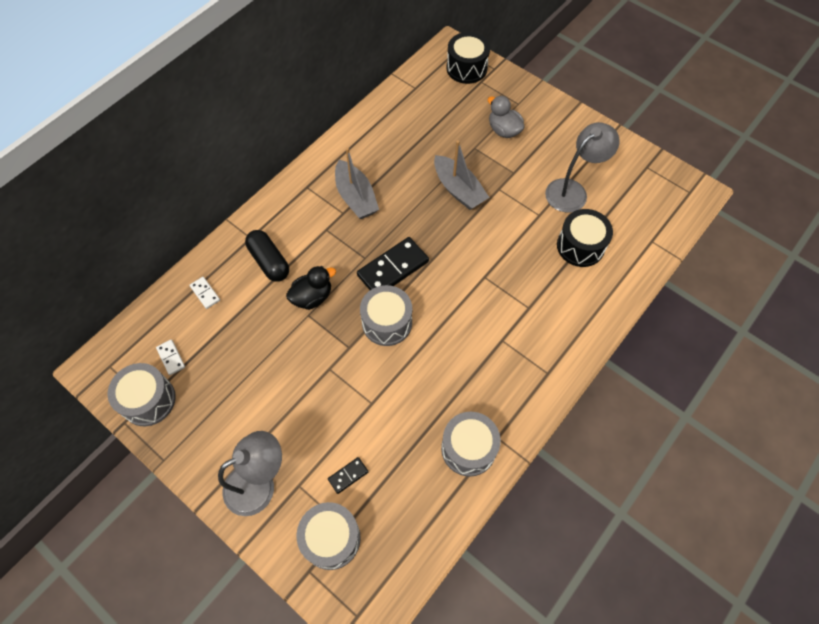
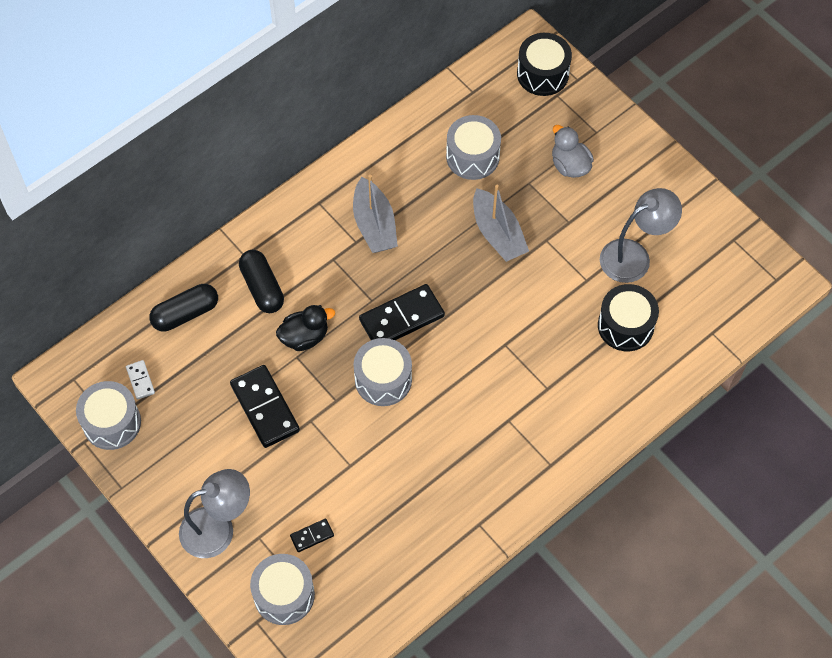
camera: 10 degrees right, 0 degrees up
(205, 293) = (185, 313): white domino -> black capsule
(286, 364) = (264, 408): none -> black domino
(468, 448) = (445, 530): grey drum -> grey drum (472, 156)

